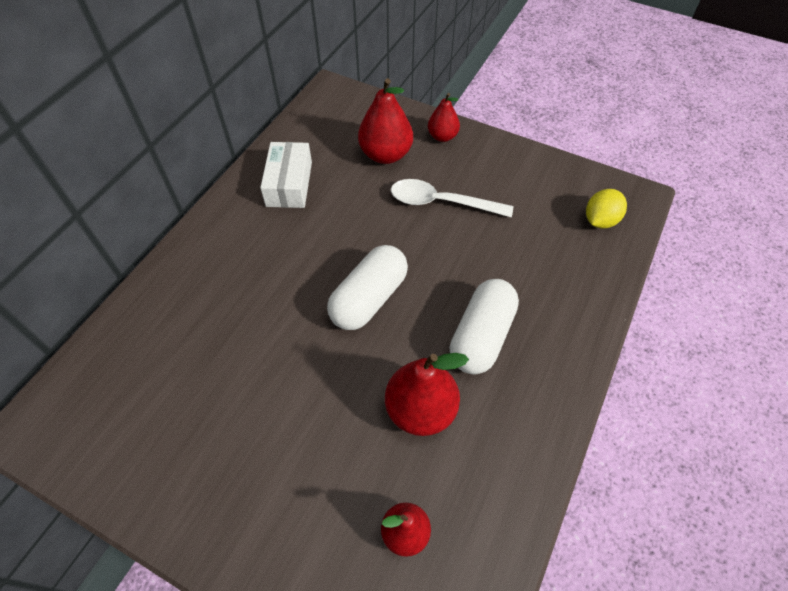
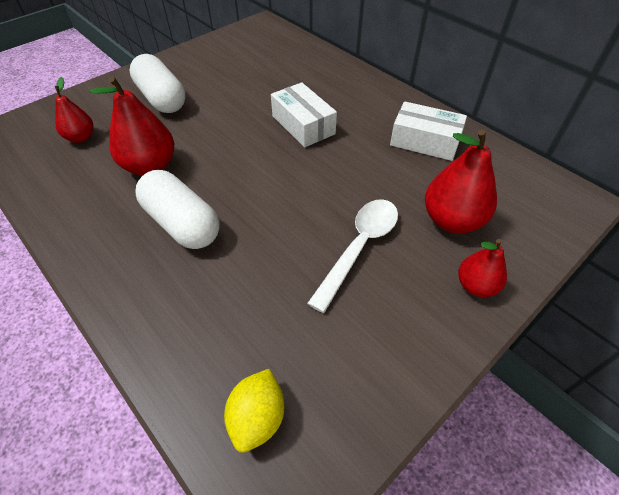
camera: 110 degrees right, 5 degrees down
(294, 287) = (303, 125): none -> white box
(369, 298) = (267, 163): white capsule -> white capsule (161, 98)
(600, 220) = (257, 418): yellow lemon -> yellow lemon turned 45 degrees clockwise

